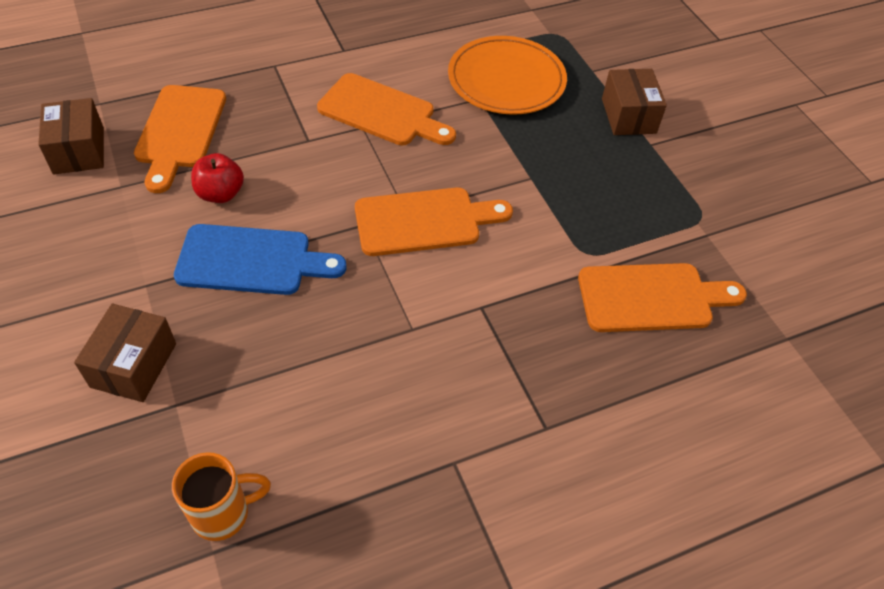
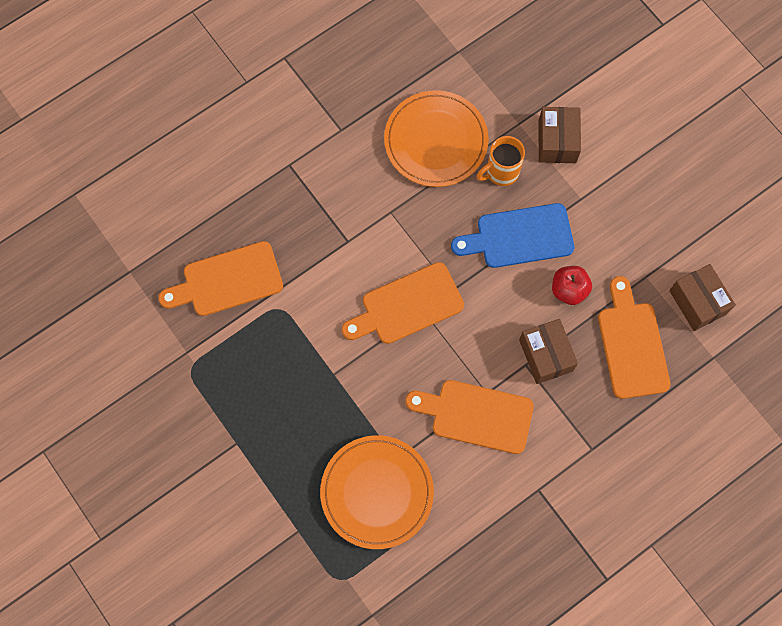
camera: 170 degrees right, 20 degrees up
(223, 513) = (462, 71): orange mug -> orange mug (501, 172)
(312, 409) = (436, 141): none -> orange plate
(628, 116) = (258, 475): brown box -> brown box (545, 355)

